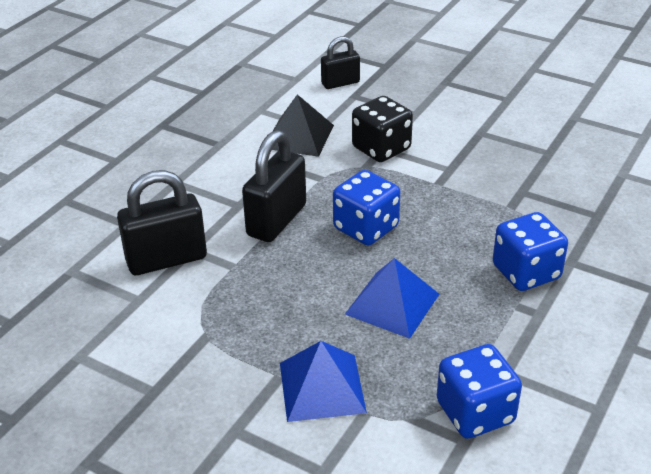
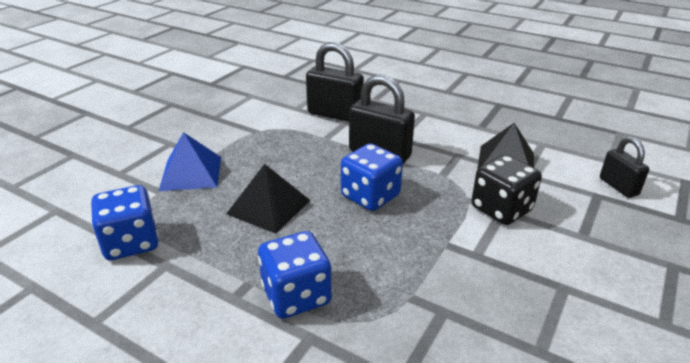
camera: 90 degrees right, 5 degrees down
(166, 259) = (335, 114): black padlock -> black padlock turned 45 degrees counterclockwise
(392, 303) = (269, 207): blue pyramid -> black pyramid

